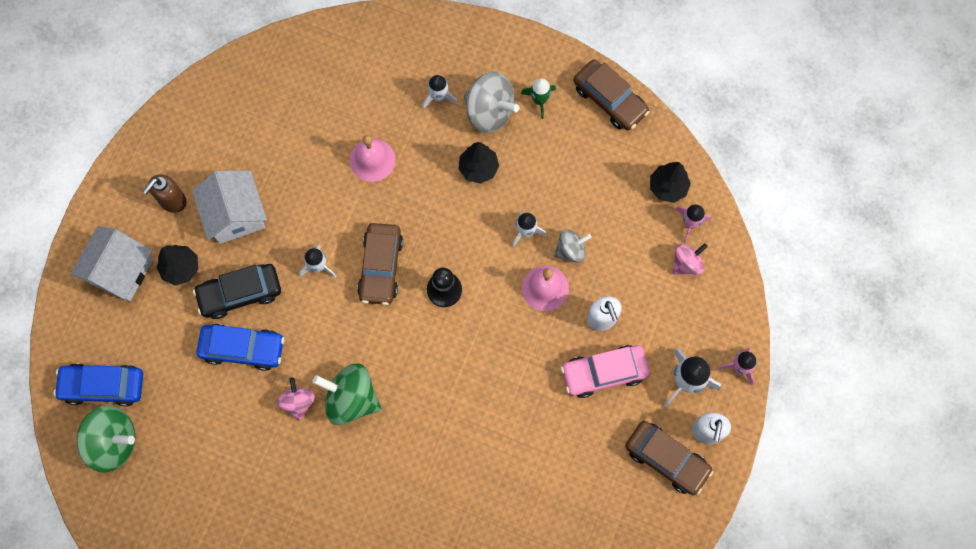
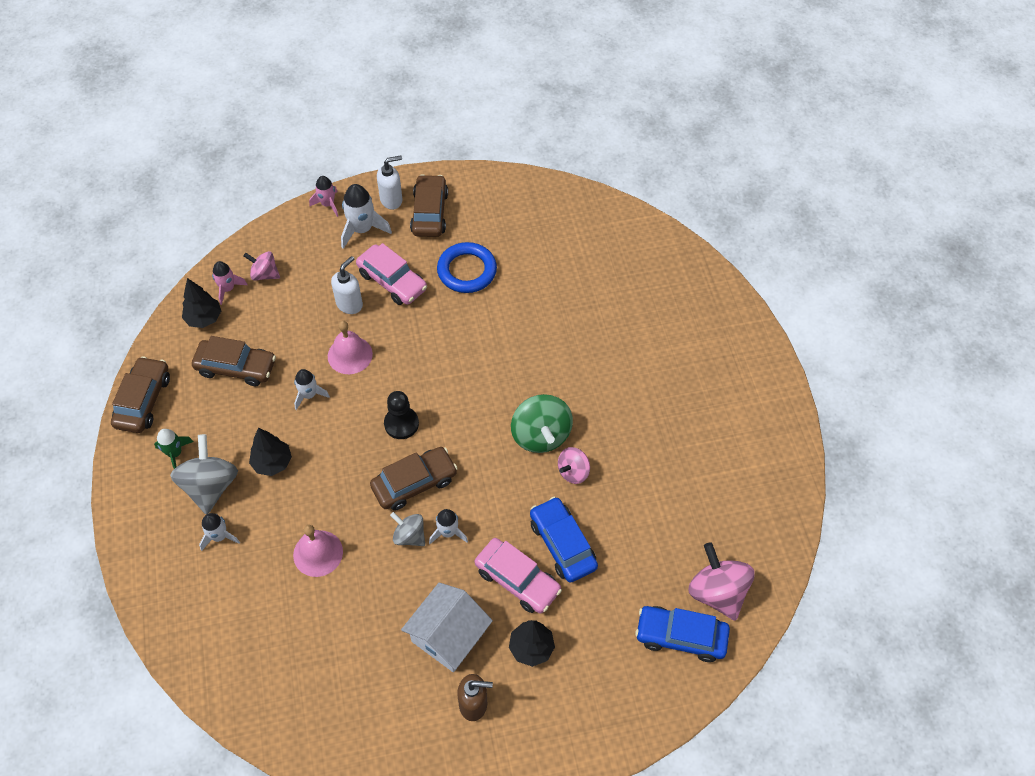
camera: 125 degrees left, 15 degrees down
(103, 386) = (680, 636): blue car -> blue car turned 135 degrees clockwise
(113, 442) = (717, 592): green spinning top -> pink spinning top
(120, 271) = (572, 701): white house -> none
(240, 293) = (517, 580): black car -> pink car
(570, 250) = (305, 355): grey spinning top -> grey spinning top (409, 536)
(571, 450) = (467, 271): none -> blue ring
(595, 187) = (236, 367): none -> brown car

